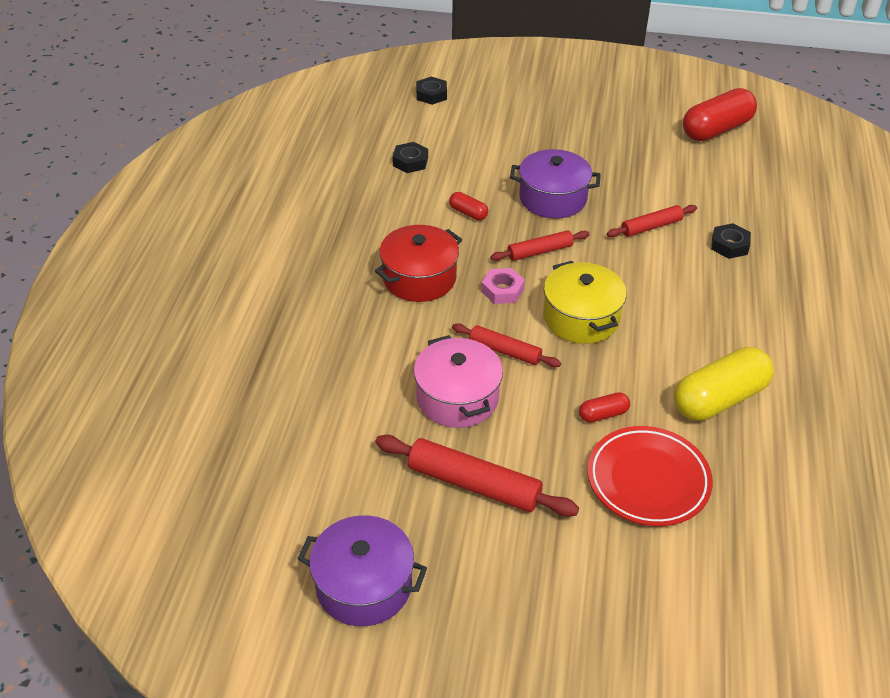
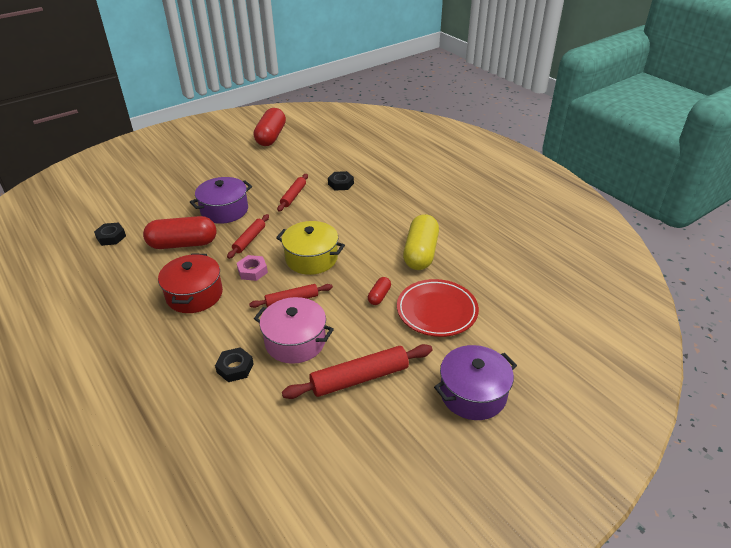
camera: 45 degrees left, 5 degrees down
(364, 585) = (368, 482): purple pot -> purple pot (473, 394)
(431, 95) = (81, 195): black nut -> black nut (235, 368)
(468, 213) = (183, 244): red capsule -> red capsule, size x2.15

